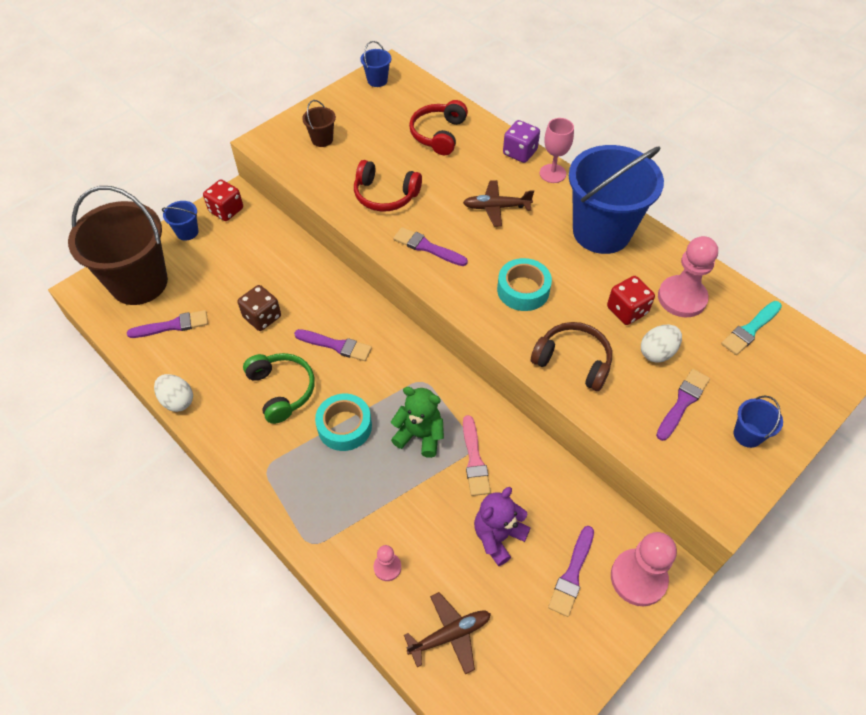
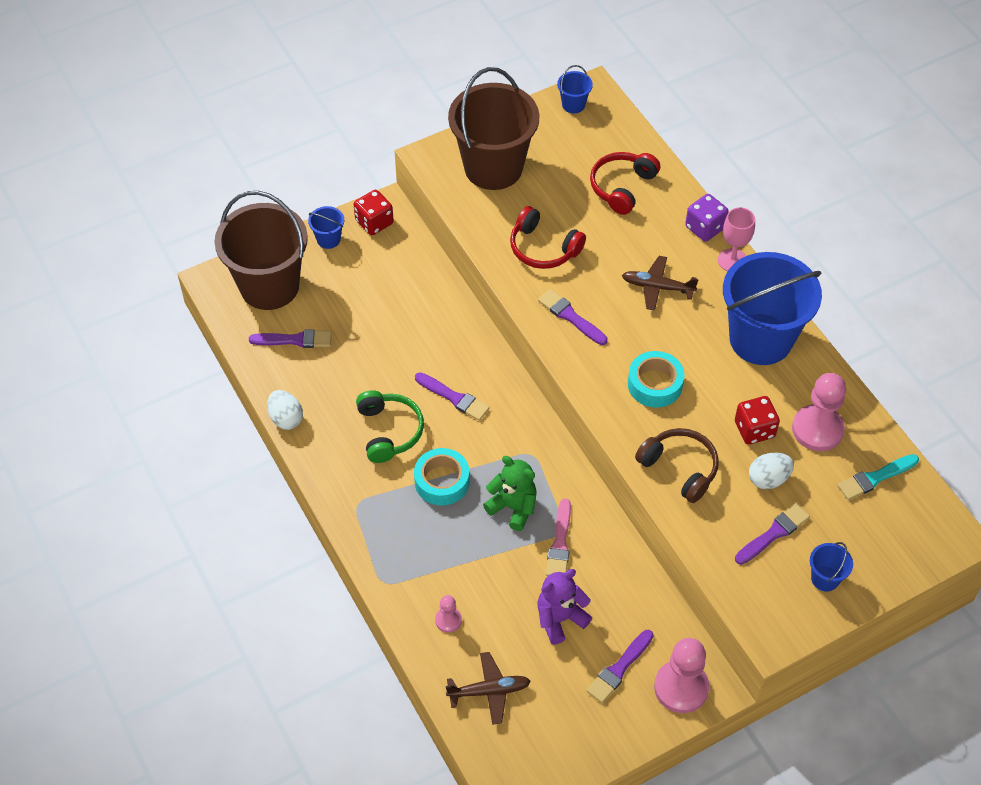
camera: 15 degrees right, 0 degrees up
(262, 317) = (386, 351): brown dice -> none
(322, 139) = (493, 167): brown bucket -> brown bucket, size x2.45

